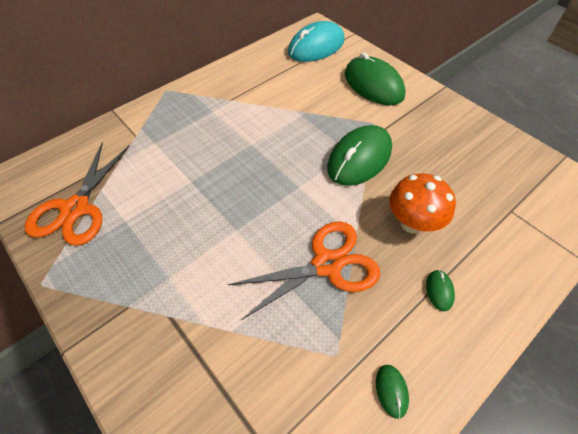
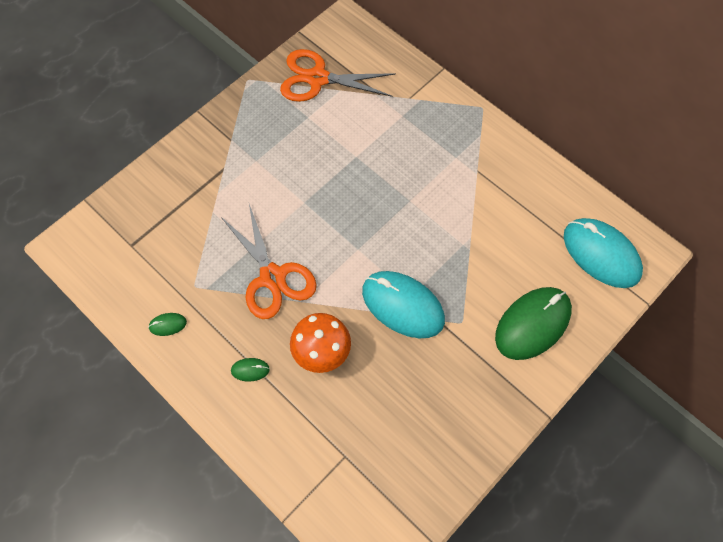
camera: 85 degrees right, 10 degrees up
(359, 158) = (402, 306): green mouse -> turquoise mouse

